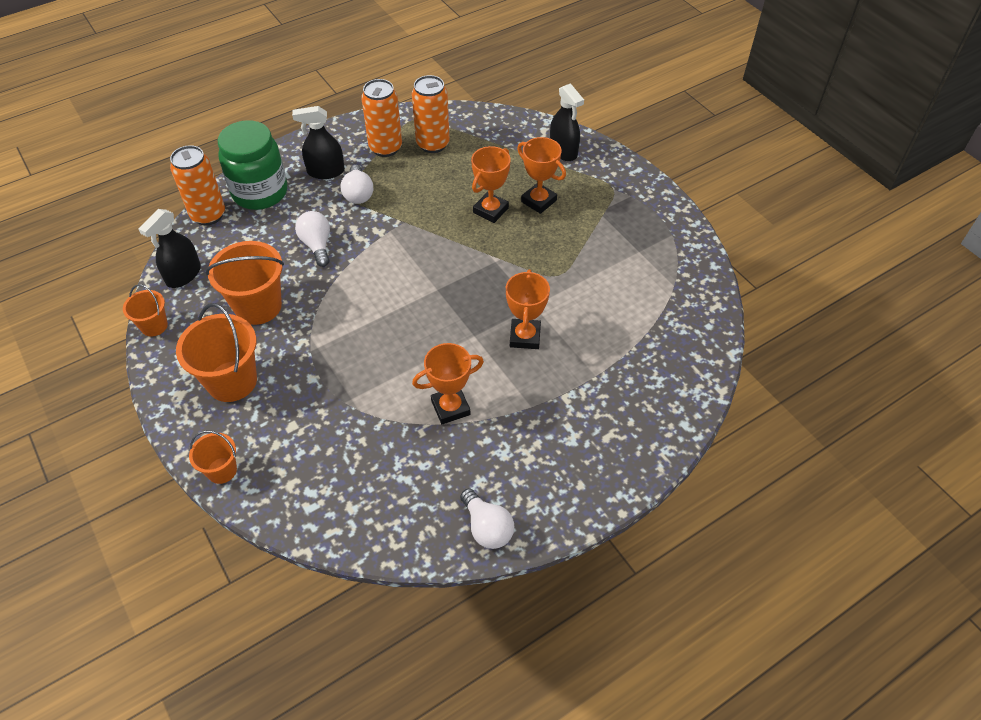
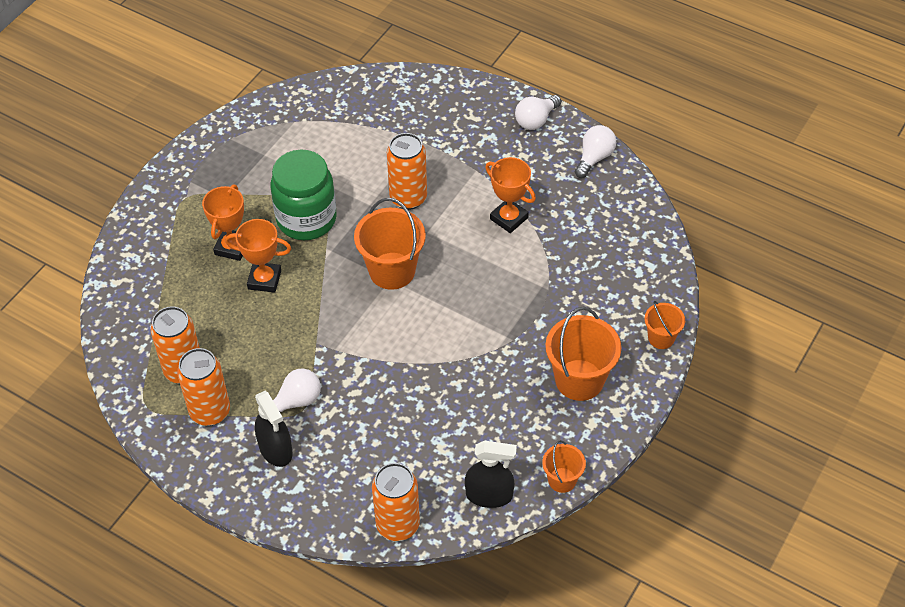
camera: 115 degrees left, 0 degrees up
(258, 306) = (489, 407): orange bucket -> orange bucket (392, 271)
(260, 192) = (339, 495): green jar -> green jar (306, 219)
(317, 245) = (386, 400): white light bulb -> white light bulb (536, 120)
(525, 337) = (408, 198): orange trophy -> orange can
(563, 151) = (144, 254): black spray bottle -> none

